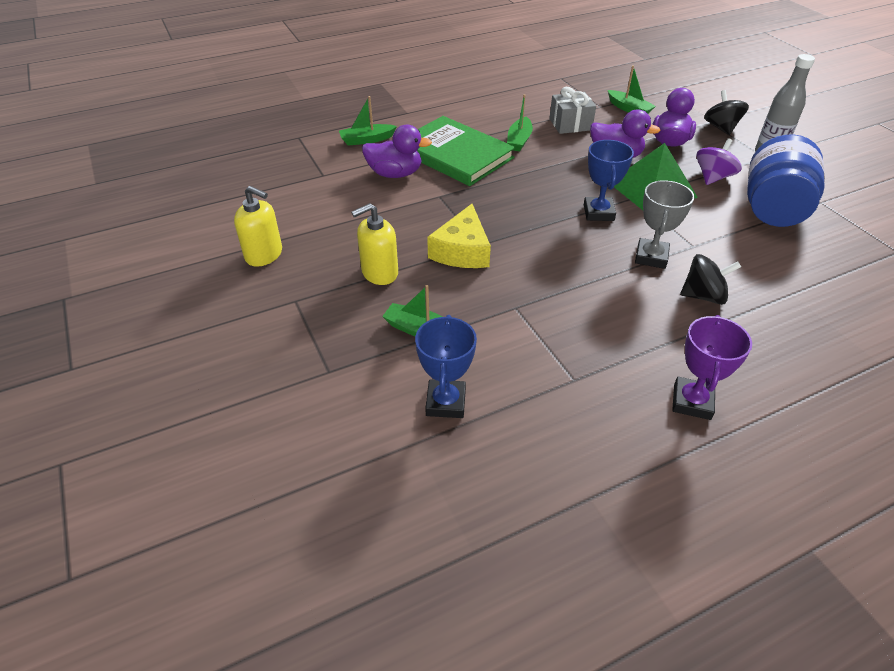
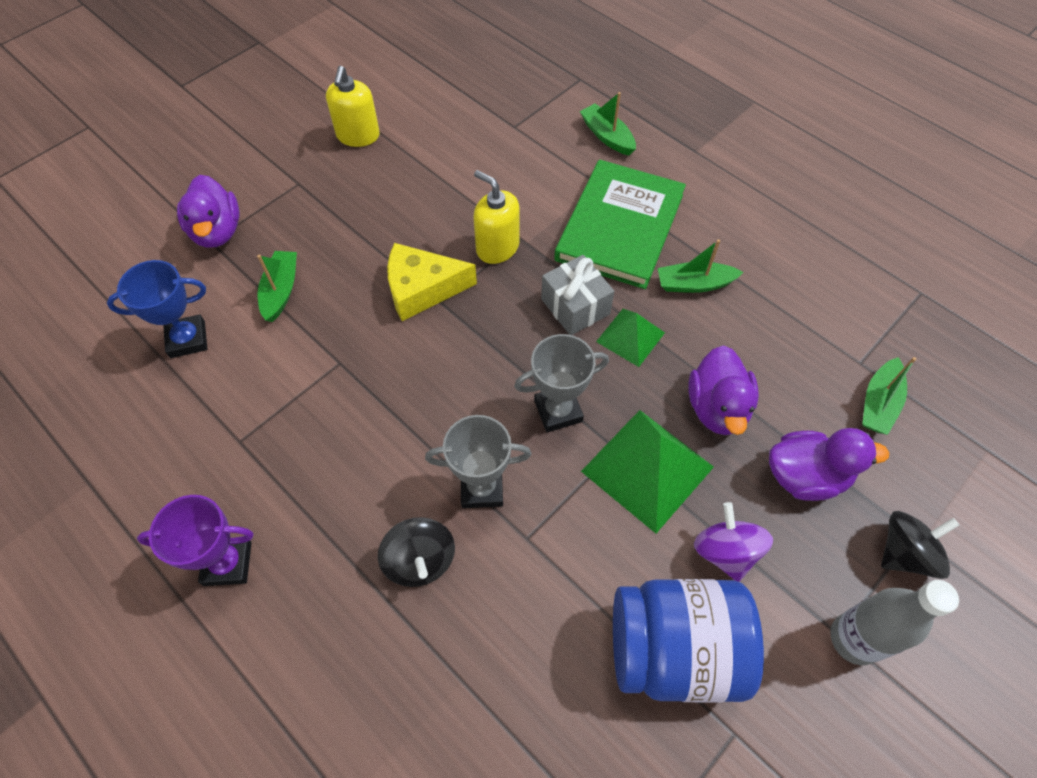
camera: 70 degrees right, 15 degrees up
(379, 272) = (360, 231): yellow soap dispenser -> yellow soap dispenser (497, 247)
(395, 174) = (547, 185): purple duck -> purple duck (217, 231)
(550, 172) = (630, 337): none -> green pyramid
(570, 124) = (776, 334): grey gift -> grey gift (575, 306)
(598, 213) = (558, 411): blue trophy -> grey trophy
(713, 177) = (725, 551): purple spinning top -> purple spinning top turned 120 degrees counterclockwise

